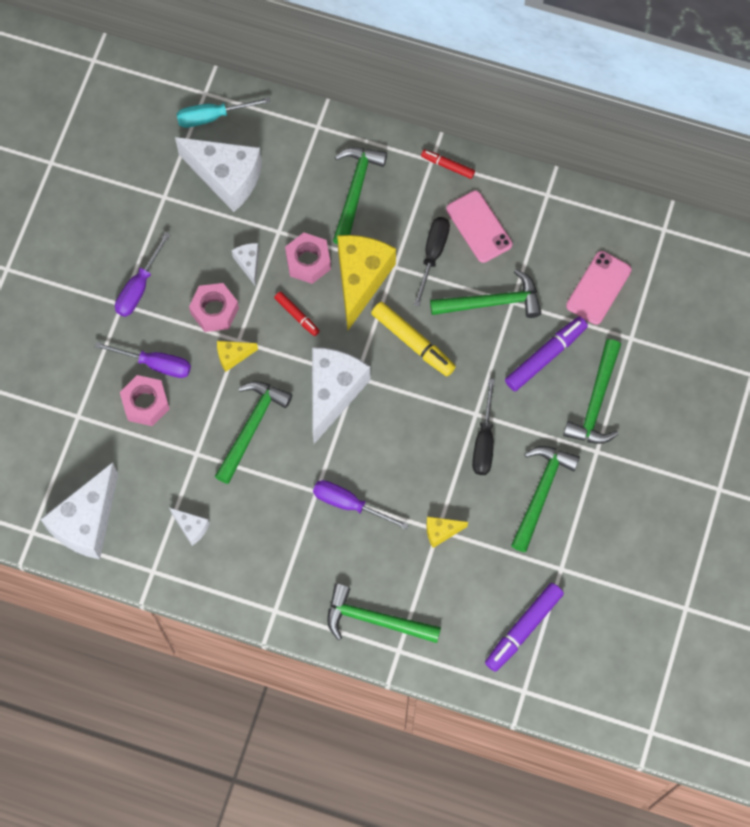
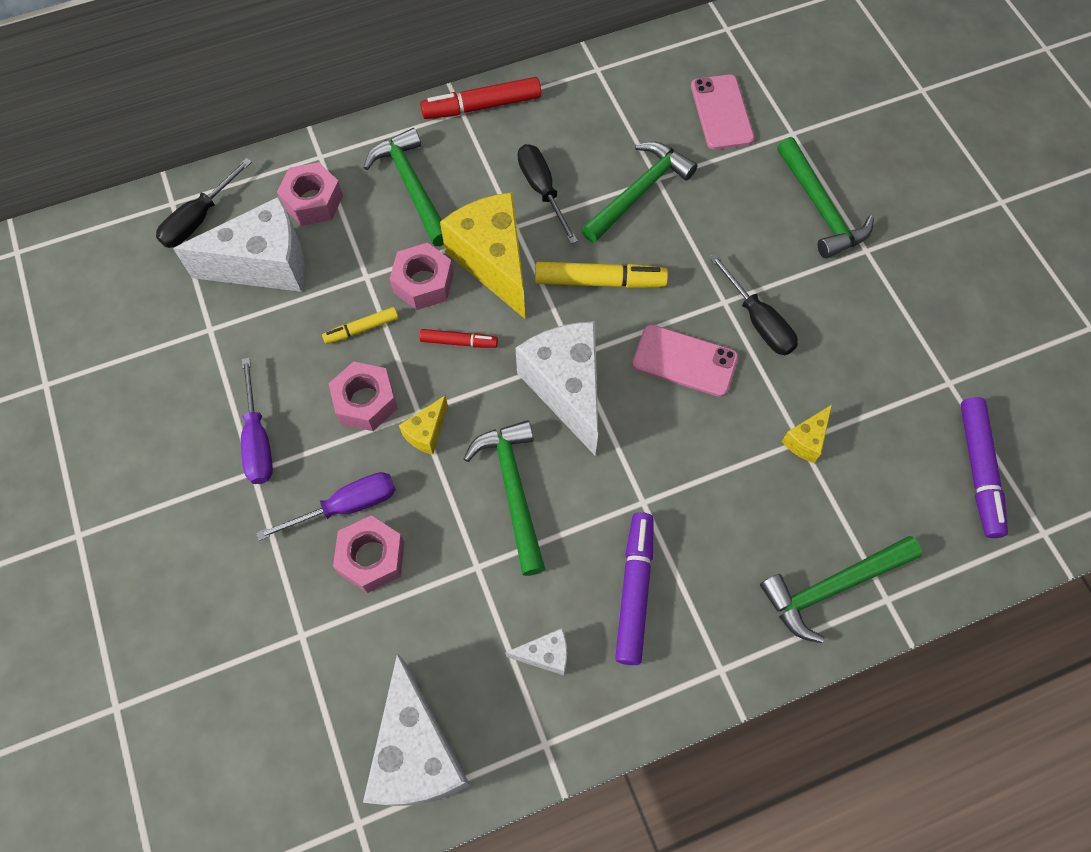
camera: 40 degrees left, 5 degrees down
(212, 116) = (199, 219): turquoise screwdriver -> black screwdriver
(248, 263) = (361, 329): white cheese -> yellow marker
(288, 155) = (313, 201): none -> pink nut
(349, 504) = (689, 487): purple screwdriver -> none
(447, 166) = (482, 106): red marker -> red marker, size x1.74
(479, 227) = (562, 137): pink phone -> pink phone (684, 361)
(541, 492) = (858, 326): green hammer -> none
(545, 356) = (735, 203): purple marker -> purple marker (634, 590)

